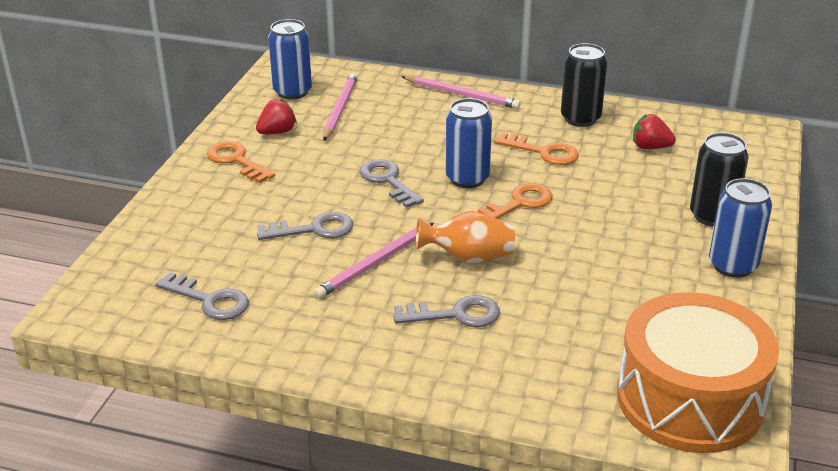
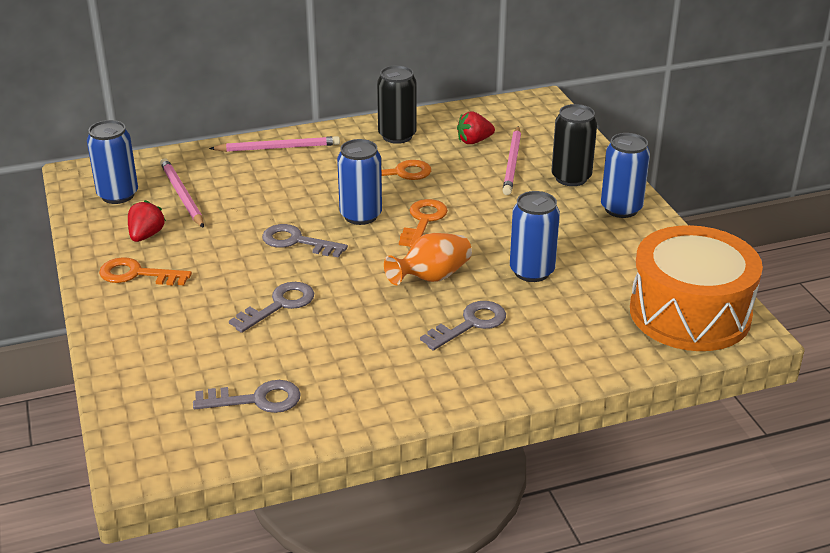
camera: 35 degrees left, 0 degrees up
(375, 263) = (363, 312): pink pencil -> pink pencil (512, 163)
(569, 290) = (532, 271): none -> blue can

